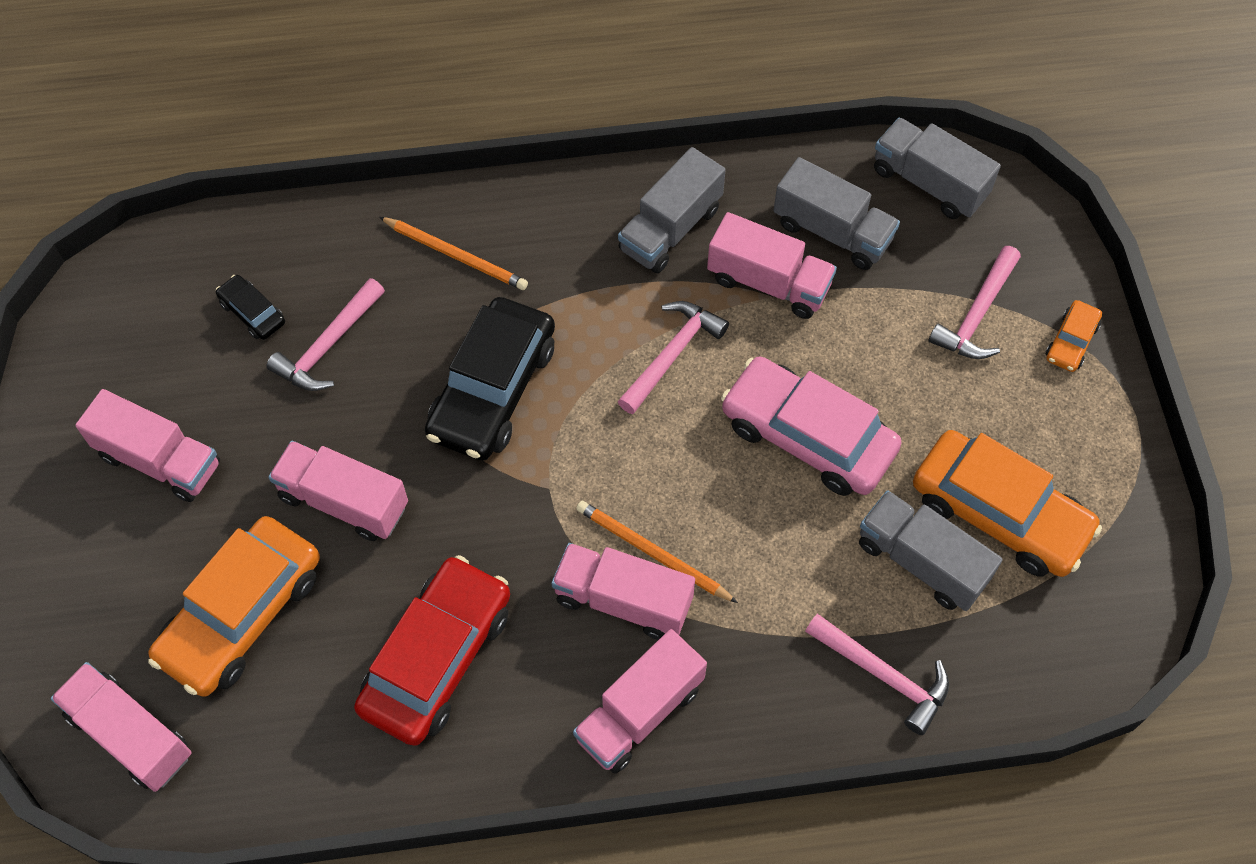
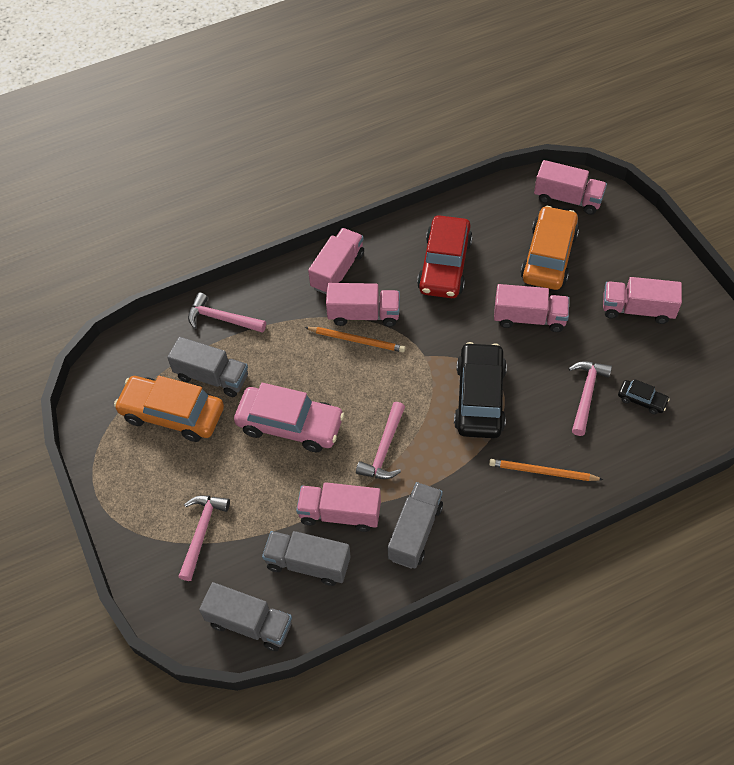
camera: 165 degrees right, 5 degrees down
(1071, 341) = (139, 532): orange car -> none

